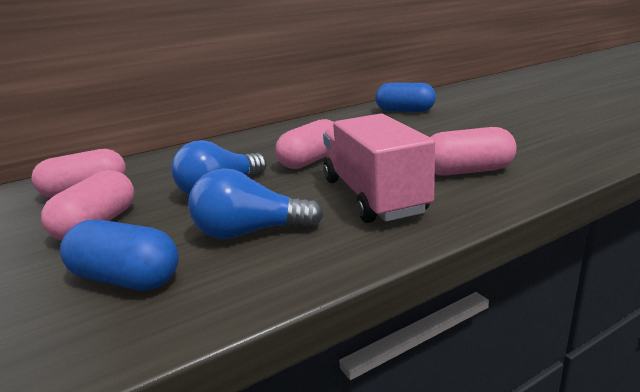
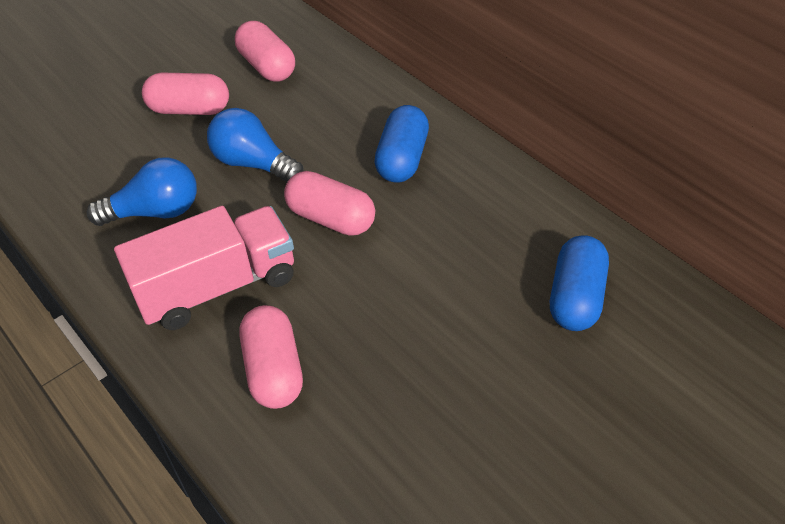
camera: 80 degrees right, 25 degrees up
(127, 279) = (99, 164): blue capsule -> blue capsule (402, 159)
(250, 232) = (155, 212): blue light bulb -> blue light bulb turned 90 degrees clockwise

